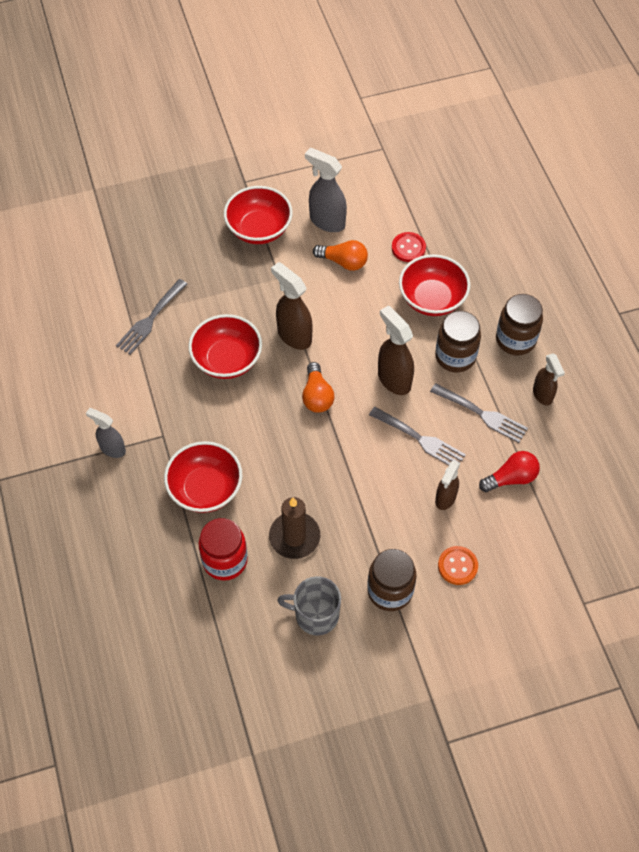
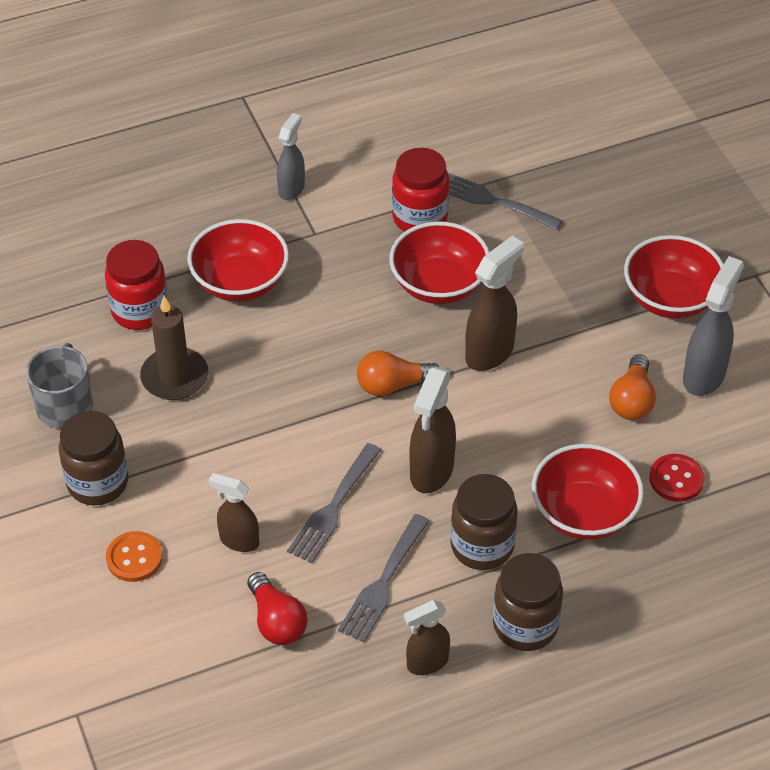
camera: 85 degrees right, 10 degrees down
(159, 366) = (420, 218): none -> red jar
(394, 379) = (431, 471): brown spray bottle -> brown spray bottle turned 150 degrees clockwise

